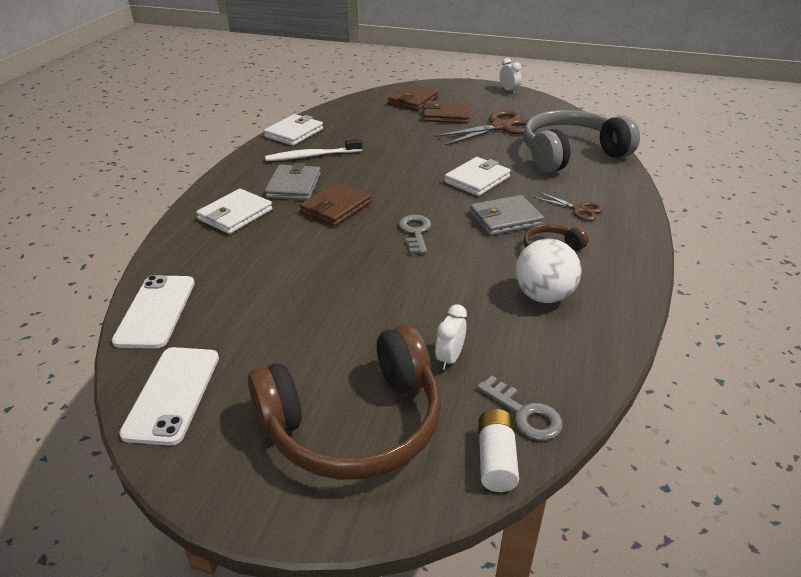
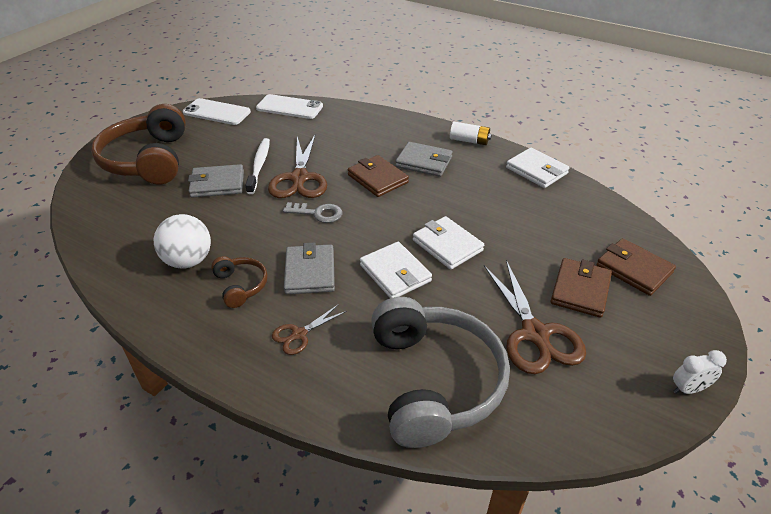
camera: 105 degrees right, 5 degrees up
(235, 215) = (388, 134): white wallet -> white wallet (447, 245)
(312, 156) = (481, 176): white toothbrush -> white toothbrush (259, 165)
(353, 258) = (299, 178): none -> brown scissors
(391, 321) = (217, 184): none -> grey wallet
(449, 358) = (165, 200): white clock -> none
(496, 459) = (80, 200): white battery -> white battery (469, 141)
(524, 414) = (97, 218): grey key -> none

